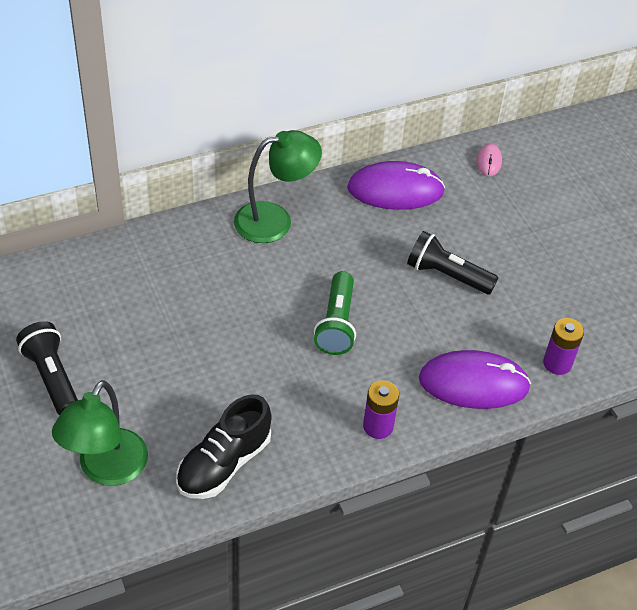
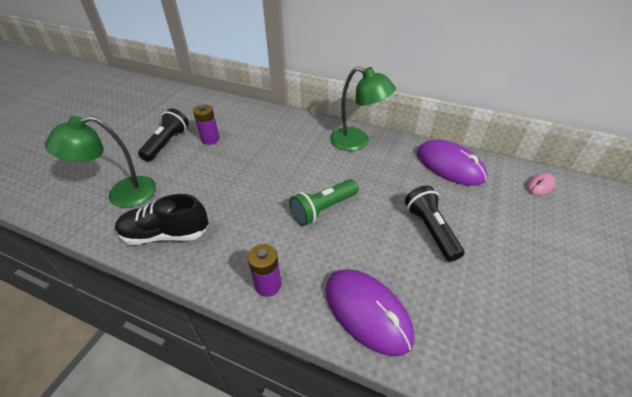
camera: 50 degrees right, 5 degrees down
(557, 363) = (456, 354): purple battery -> purple battery (210, 139)

